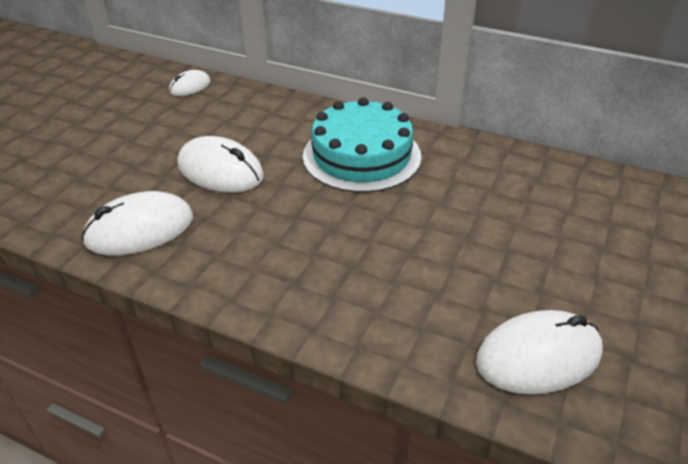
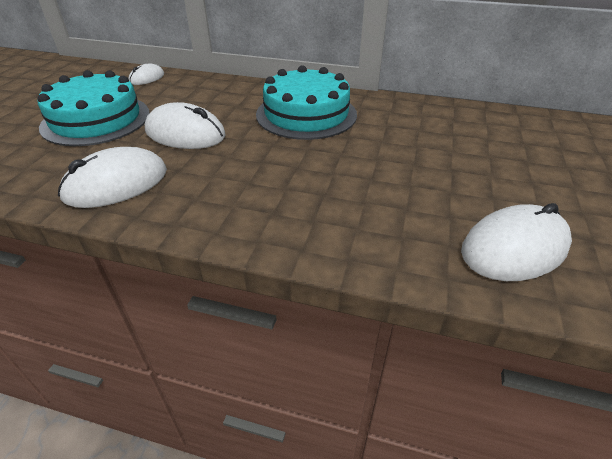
camera: 10 degrees left, 0 degrees up
(128, 142) = (96, 119): none -> turquoise cake

